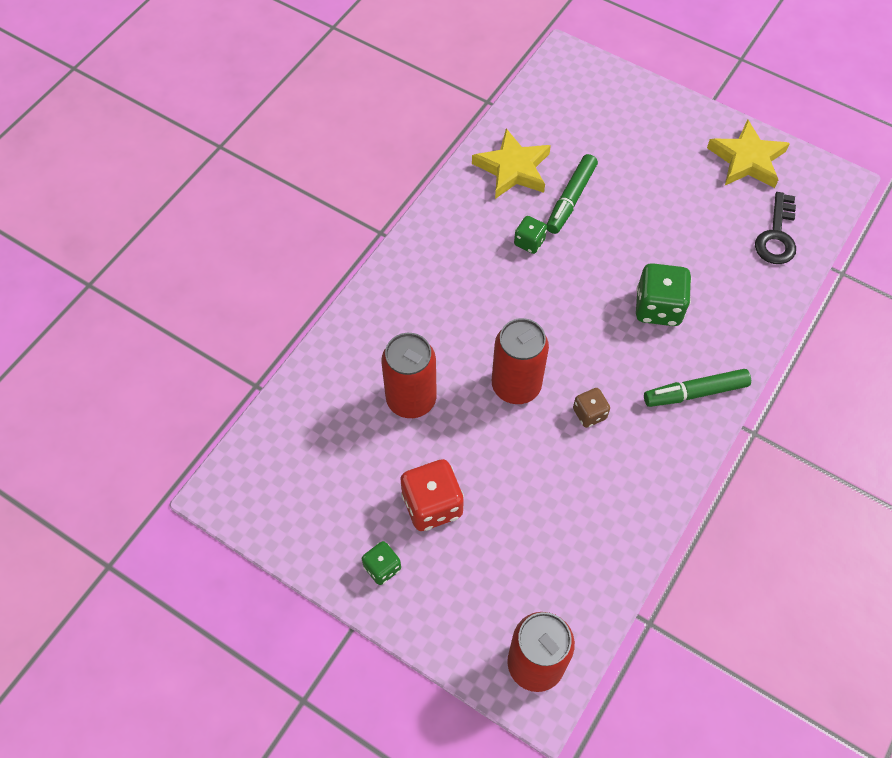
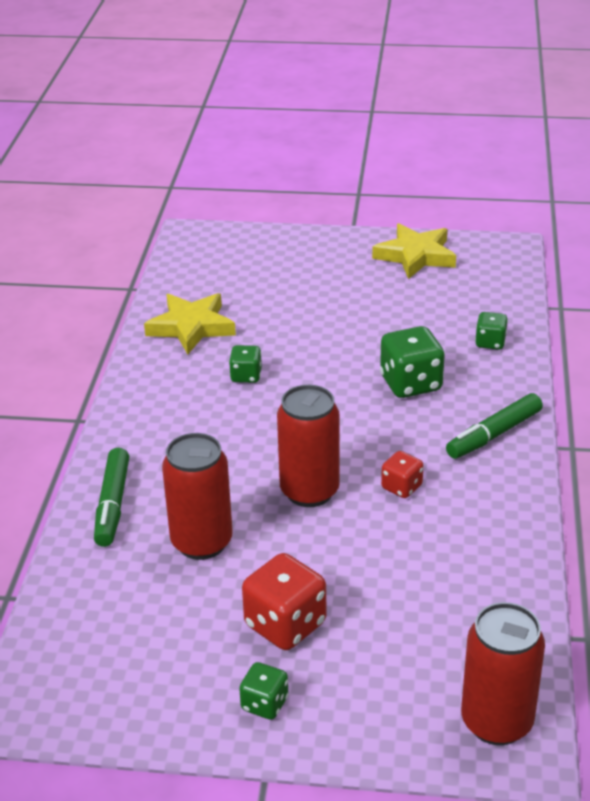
camera: 25 degrees left, 25 degrees down
(570, 199) = (266, 332): green marker -> green marker (112, 505)
(589, 414) = (401, 487): brown dice -> red dice
(752, 290) = (490, 342): none -> green dice
(777, 236) = (483, 298): black key -> none

